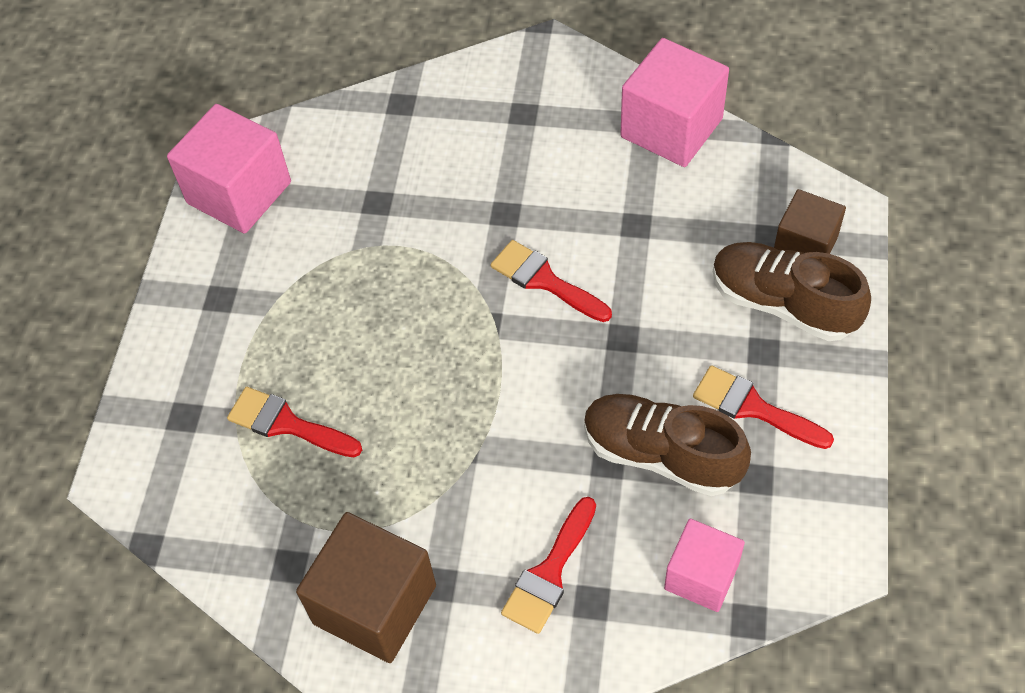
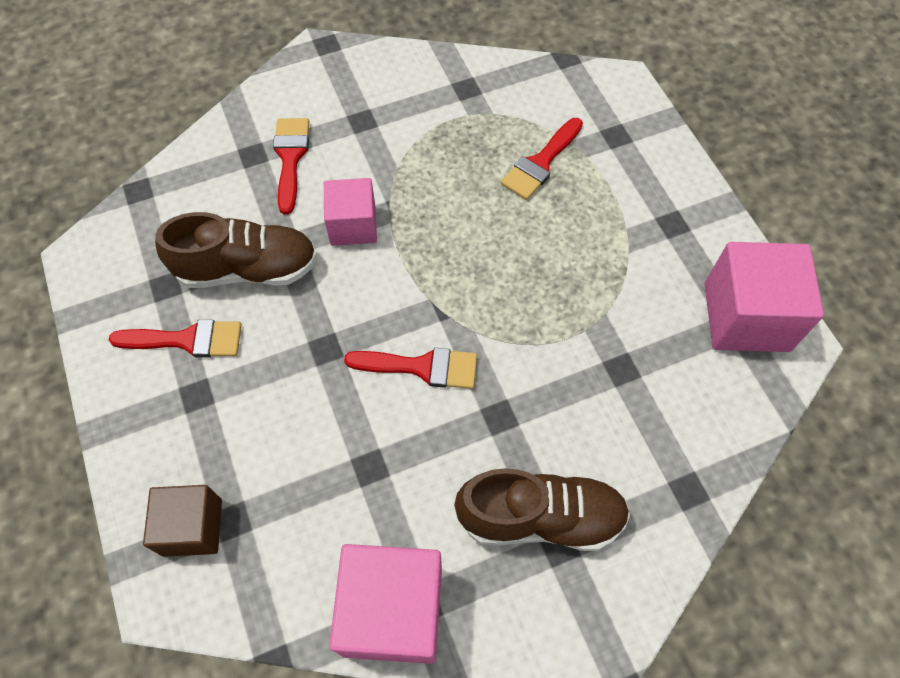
camera: 145 degrees right, 5 degrees up
(286, 424) = (540, 163): red brush -> red brush turned 135 degrees clockwise
(375, 604) = (395, 92): brown cube -> none
(701, 576) = (182, 202): pink cube -> pink cube (353, 225)
(783, 303) = (193, 451): brown shoe -> brown shoe (540, 518)

